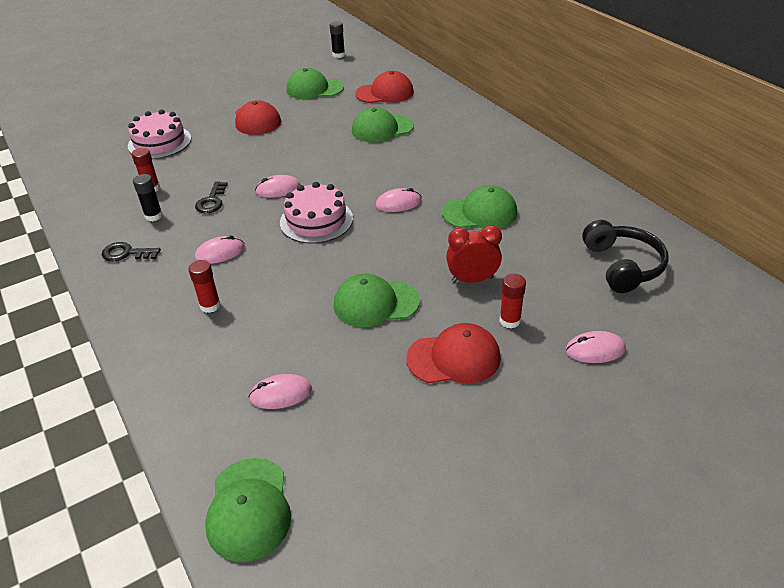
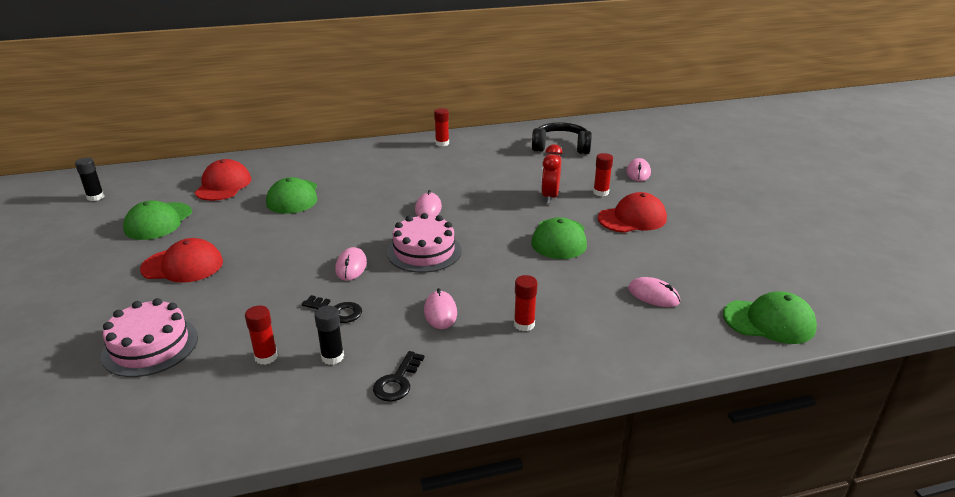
camera: 75 degrees left, 10 degrees down
(281, 394) = (653, 295): pink mouse -> pink mouse turned 60 degrees counterclockwise
(454, 358) = (632, 218): red cap -> red cap turned 60 degrees clockwise
(480, 213) = (468, 179): green cap -> none
(557, 176) = (442, 143): none -> red glue stick

